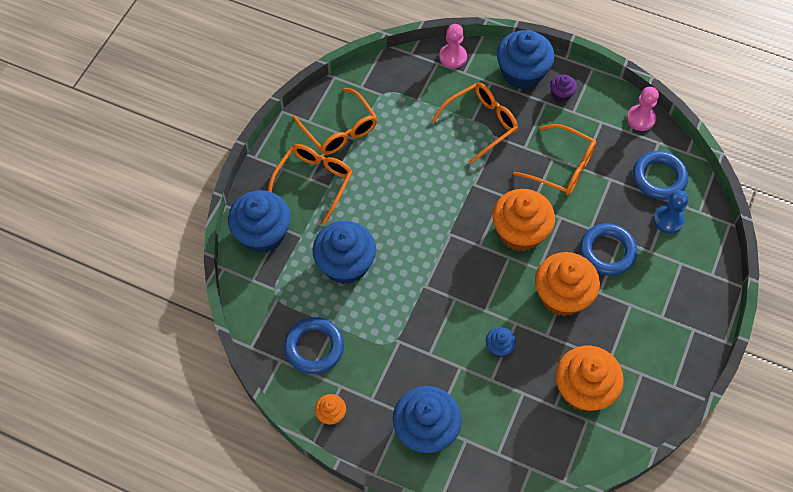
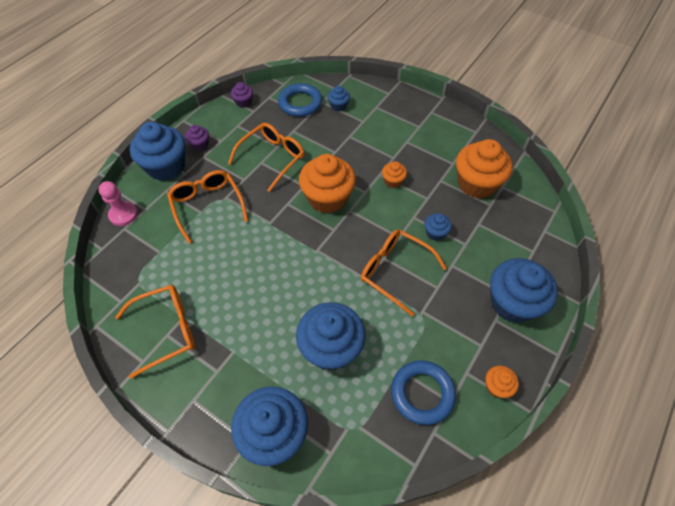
camera: 80 degrees left, 5 degrees down
(314, 182) = (223, 366): orange glasses -> orange glasses (395, 271)
(562, 296) = (393, 181): orange cupcake -> orange cupcake, size x0.47
(607, 251) = (358, 145): blue ring -> none
(640, 119) = (243, 102): pink pawn -> purple cupcake
(668, 220) = (338, 106): blue pawn -> blue cupcake

